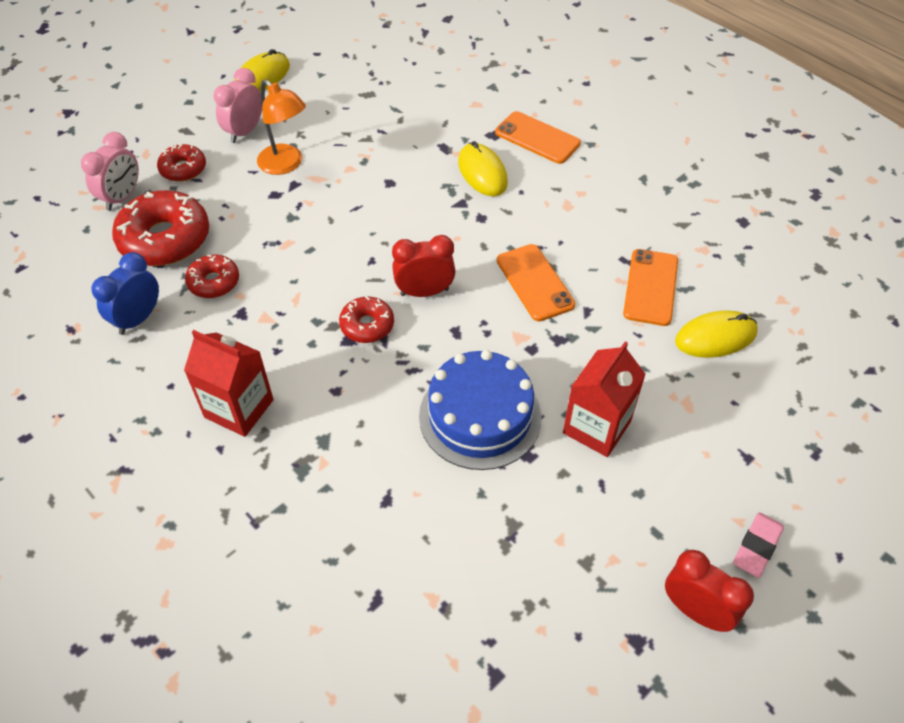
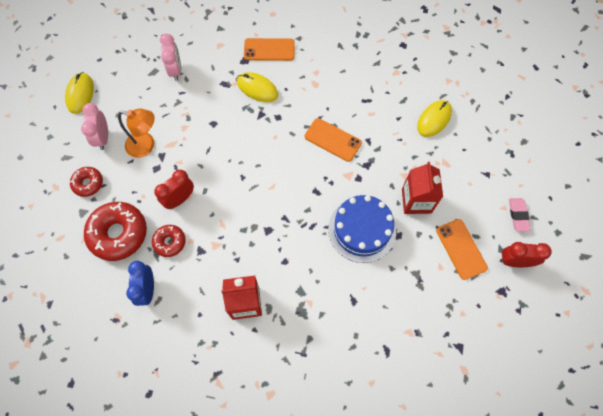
camera: 35 degrees left, 15 degrees up
(122, 197) = (68, 223): pink clock -> pink clock (176, 70)
(367, 325) = (270, 216): red donut -> none
(424, 292) = (284, 179): red clock -> red clock (179, 199)
(651, 287) = (387, 109): orange phone -> orange phone (461, 249)

